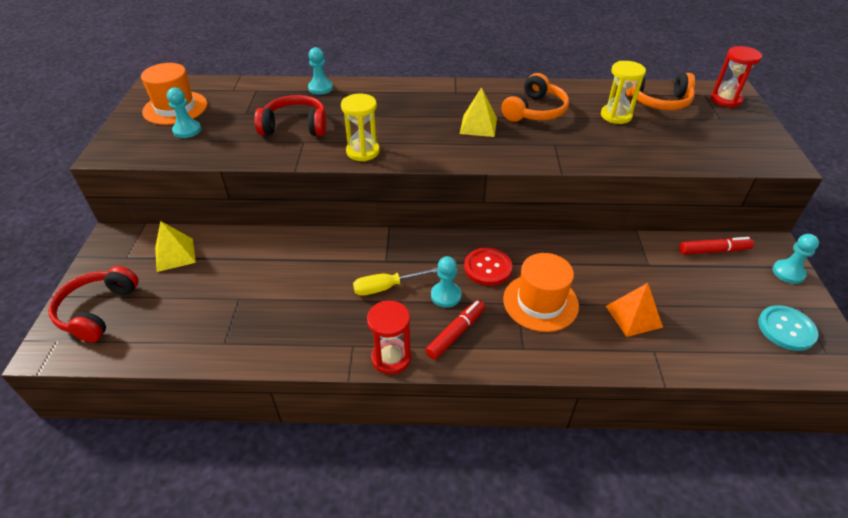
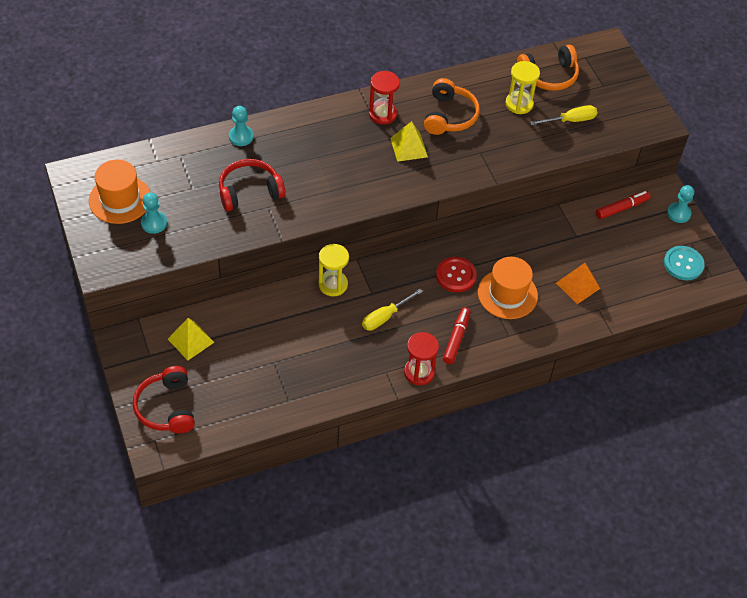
camera: 25 degrees left, 10 degrees up
(363, 151) = (326, 204): yellow hourglass -> yellow hourglass (333, 284)
(446, 295) = (434, 310): turquoise pawn -> none
(671, 139) = (570, 120): none -> yellow screwdriver
(725, 100) = (603, 59): red hourglass -> red hourglass (382, 114)

